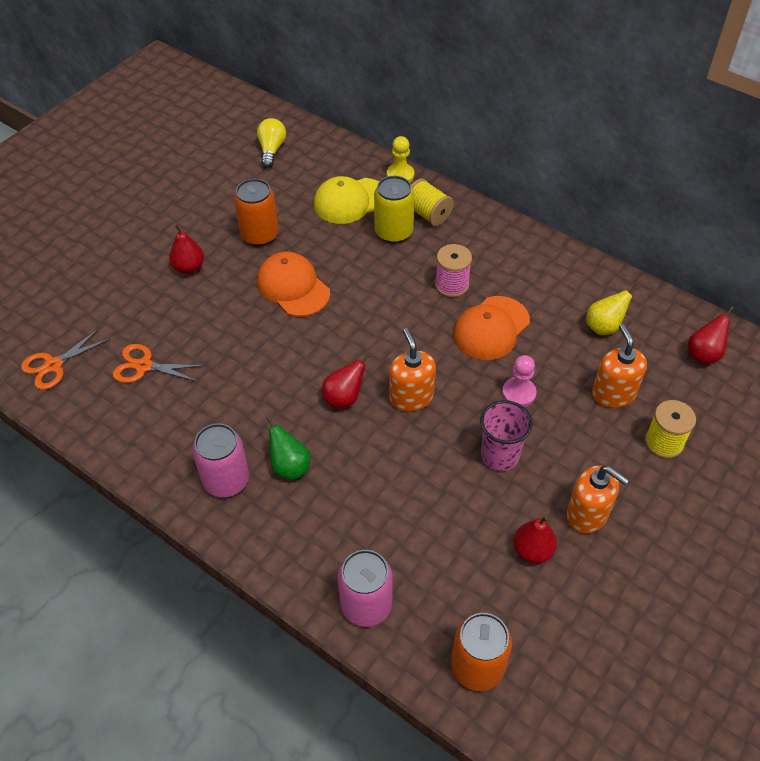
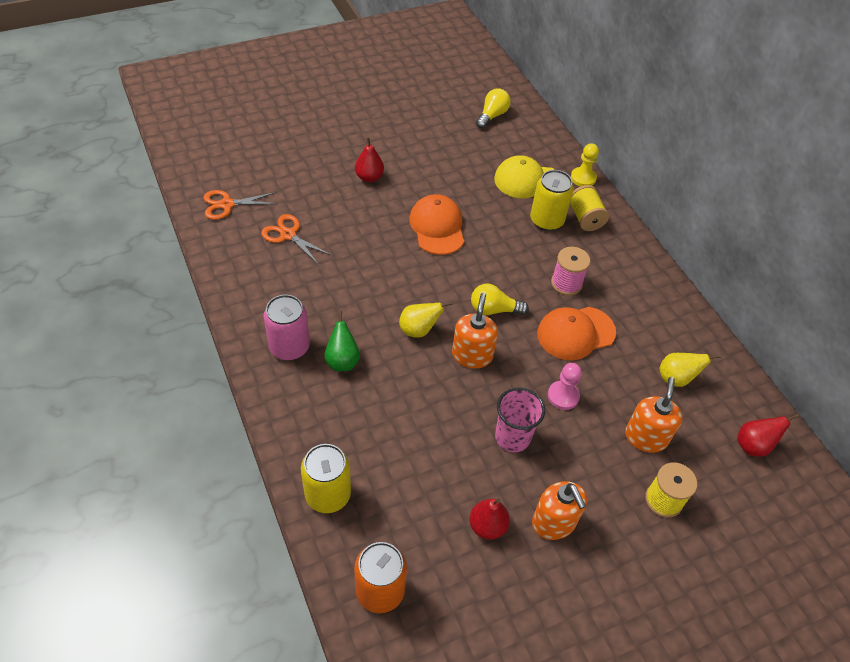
camera: 25 degrees right, 0 degrees up
(259, 235) = (438, 176): orange can -> none
(344, 398) = (418, 330): red pear -> yellow pear
(366, 605) = (328, 495): pink can -> yellow can
(402, 343) = (493, 310): none -> yellow light bulb

